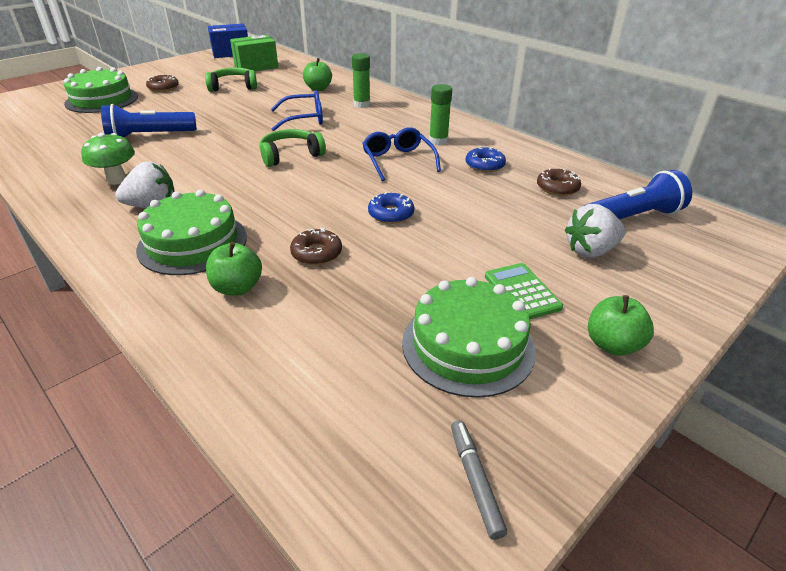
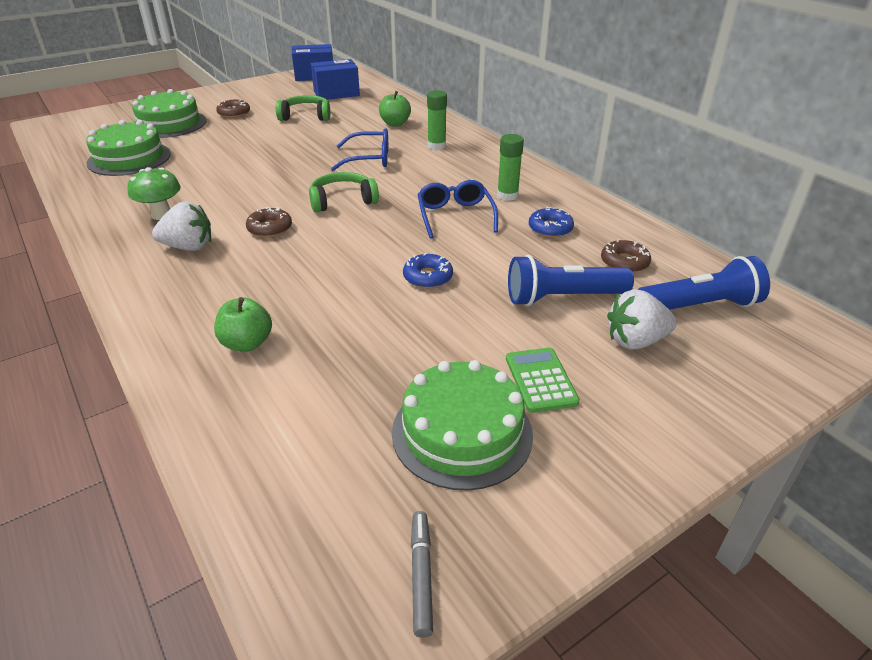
camera: 10 degrees right, 0 degrees up
(150, 136) = (206, 168): blue flashlight -> blue flashlight (563, 297)
(193, 243) = (217, 290): green cake -> green cake (129, 158)
(256, 67) = (336, 93): green box -> blue box
(316, 253) = (336, 314): brown donut -> brown donut (270, 228)
(612, 344) = (620, 451): green apple -> none

